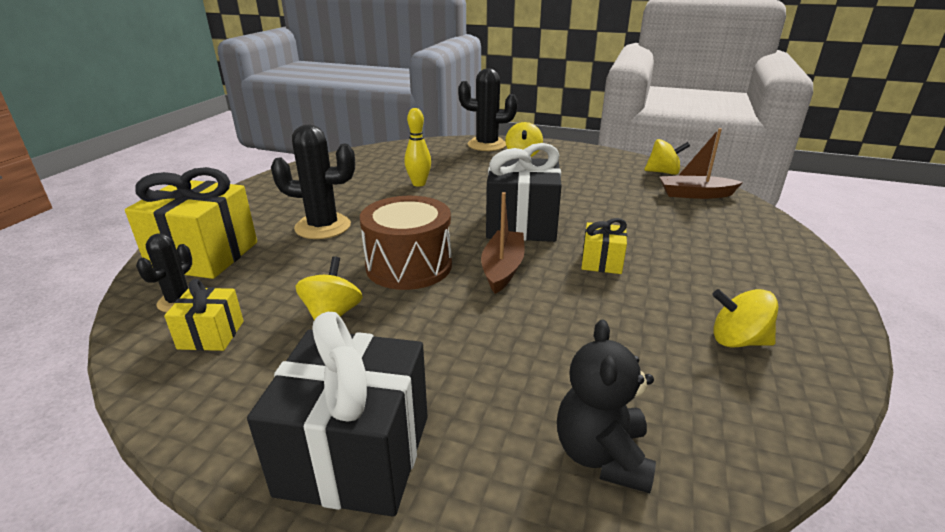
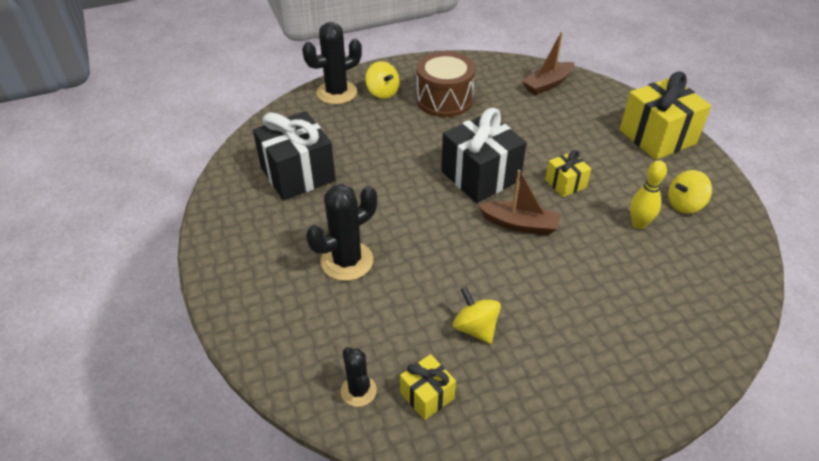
camera: 40 degrees left, 15 degrees up
(204, 255) = (303, 345): yellow gift -> yellow gift (657, 137)
(355, 454) = (613, 395): black gift -> black gift (298, 174)
(409, 266) = (462, 258): brown drum -> brown drum (444, 100)
(419, 184) = (349, 171): yellow bowling pin -> yellow bowling pin (639, 224)
(502, 268) = (520, 224): brown boat -> brown boat turned 135 degrees clockwise
(602, 455) = (703, 314): black teddy bear -> none
(663, 172) = (504, 68): yellow spinning top -> none

